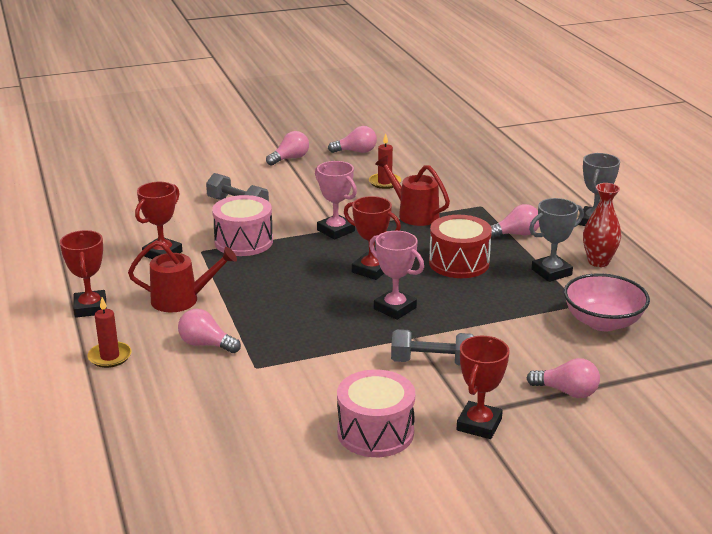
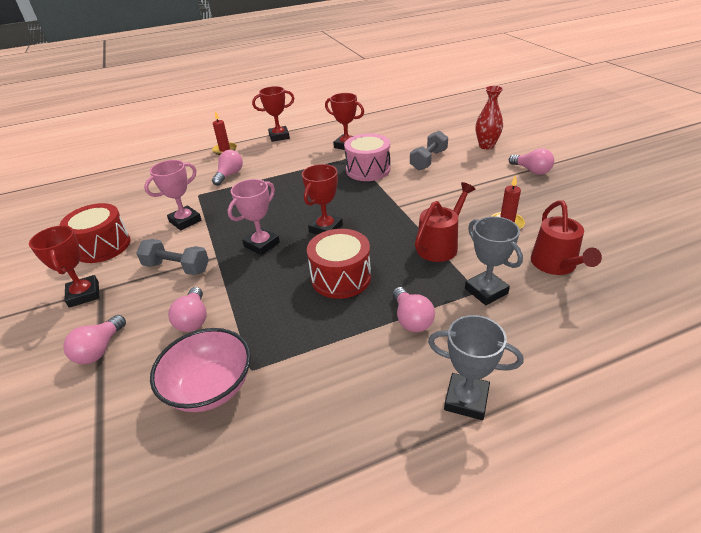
camera: 90 degrees right, 10 degrees up
(181, 300) = (285, 160): red watering can -> red watering can (556, 265)
(336, 230) = (394, 206): pink trophy -> pink trophy (185, 221)
(356, 151) = (573, 202): pink light bulb -> pink light bulb (193, 319)
(375, 432) = (103, 246): pink drum -> red drum
(432, 362) = (177, 267): grey dumbbell -> grey dumbbell turned 75 degrees counterclockwise
(479, 424) = (84, 294): red trophy -> red trophy turned 45 degrees clockwise
(551, 272) = (323, 347): grey trophy -> grey trophy (486, 291)
(598, 262) = (350, 395): red vase -> red vase (486, 146)

